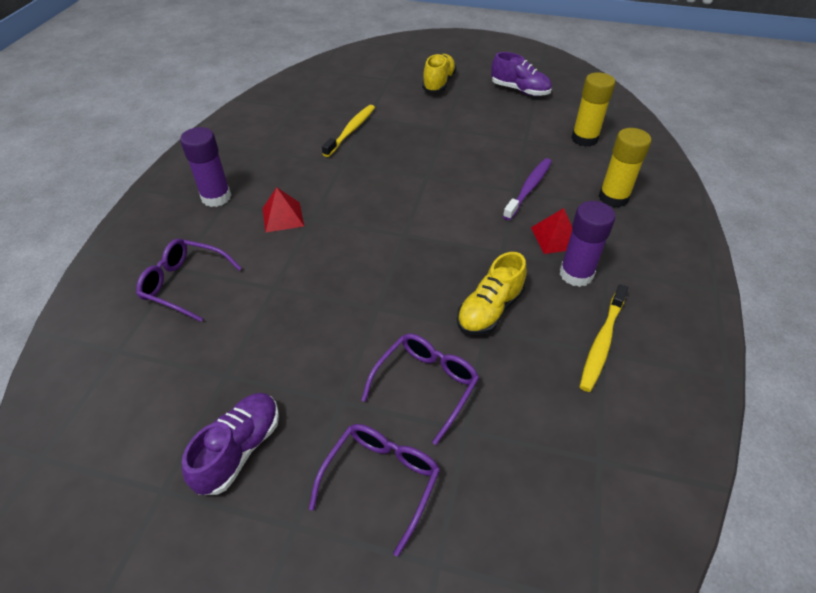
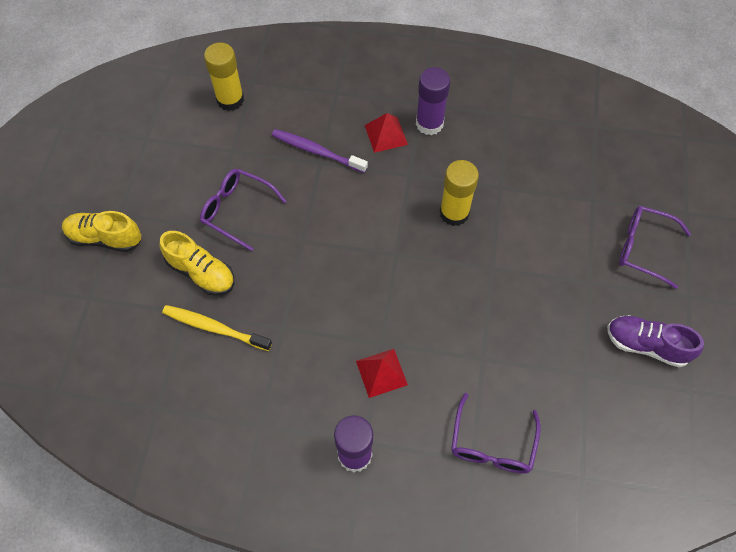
camera: 95 degrees left, 15 degrees up
(426, 385) = (561, 226): purple glasses -> purple glasses (237, 210)
(489, 310) = (479, 185): yellow shoe -> yellow shoe (201, 272)
(519, 90) = (128, 152): purple shoe -> none
(601, 342) = (498, 114): yellow toothbrush -> none
(613, 198) = (326, 87): yellow glue stick -> yellow glue stick (454, 213)

